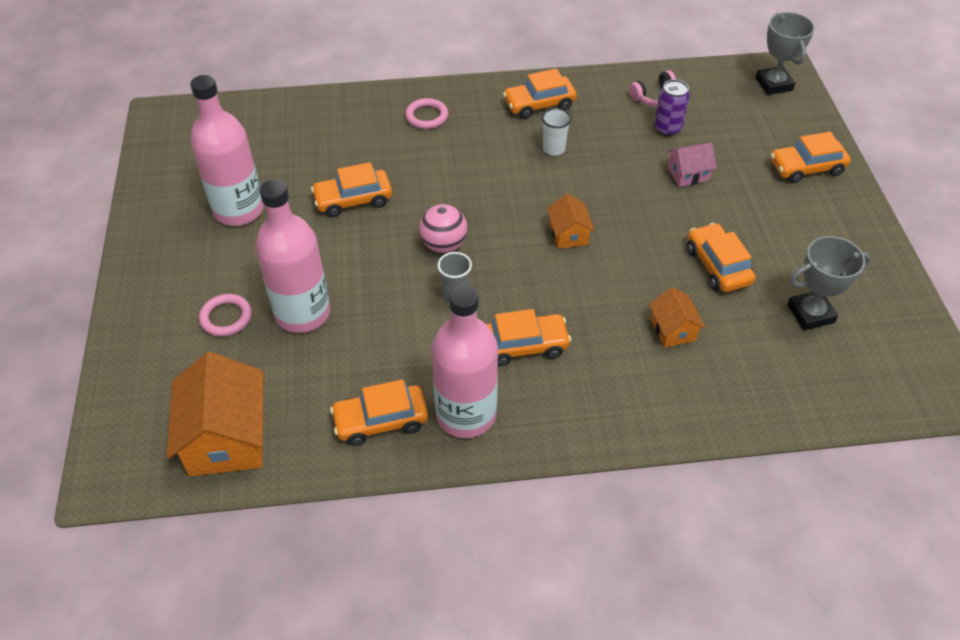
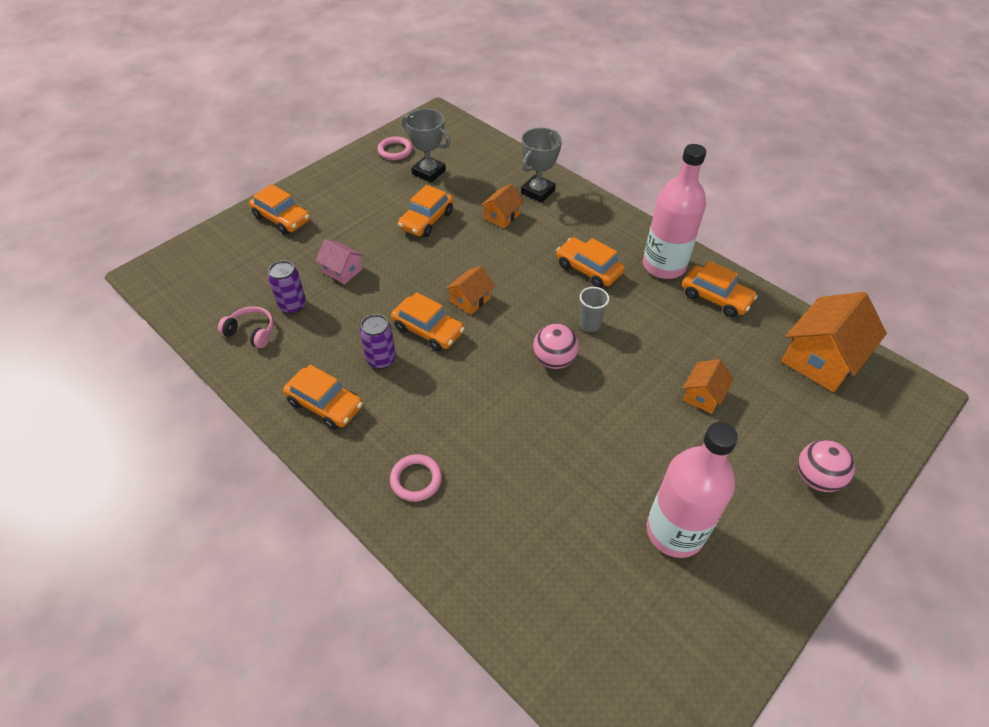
camera: 130 degrees left, 0 degrees up
(162, 320) = (816, 478): none -> pink ball
(226, 317) = (763, 438): pink ring -> pink ring (395, 151)
(302, 313) = (703, 395): pink bottle -> orange house
(353, 200) = (573, 453): orange car -> orange car (428, 330)
(554, 149) = (381, 359): white cup -> purple can
(773, 84) = (177, 271): grey trophy -> grey trophy (538, 192)

